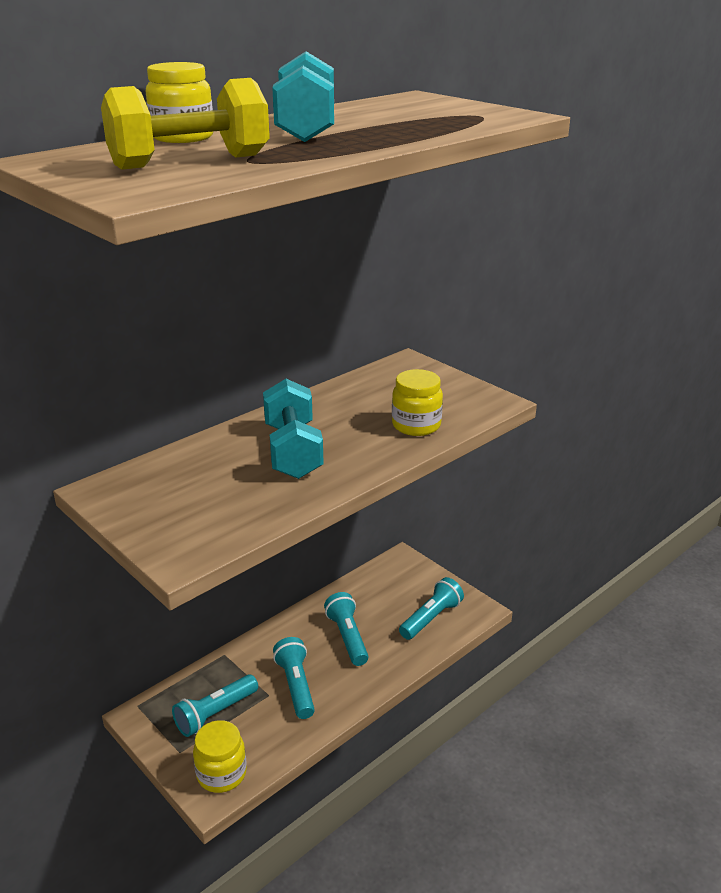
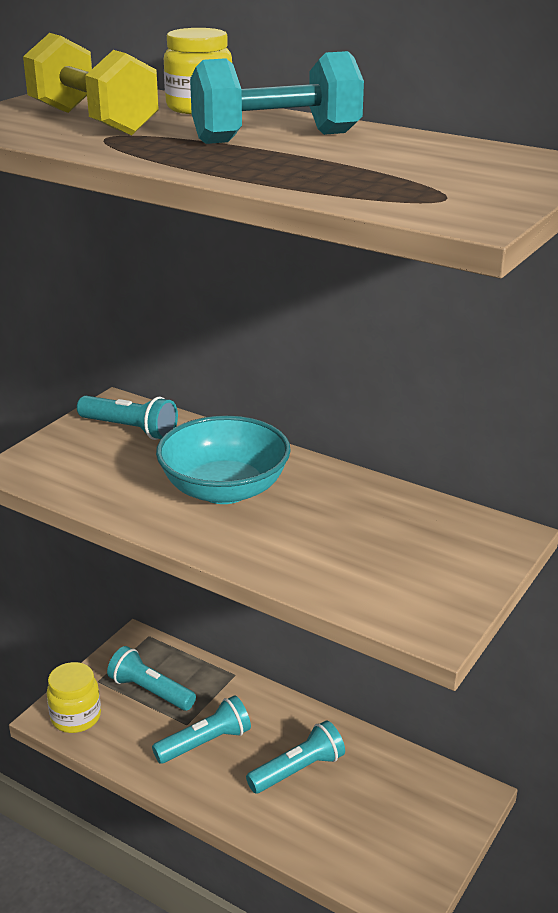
camera: 75 degrees right, 0 degrees up
(293, 451) = (224, 489): turquoise dumbbell -> turquoise bowl
(416, 425) = (325, 566): yellow jar -> none
(431, 618) = (367, 849): turquoise flashlight -> turquoise flashlight (130, 429)

